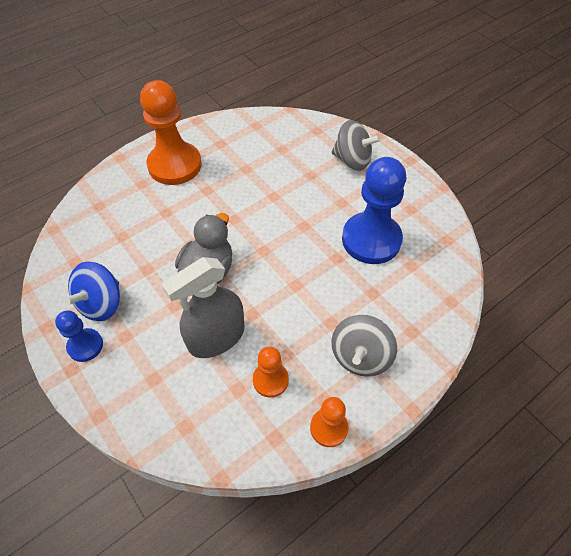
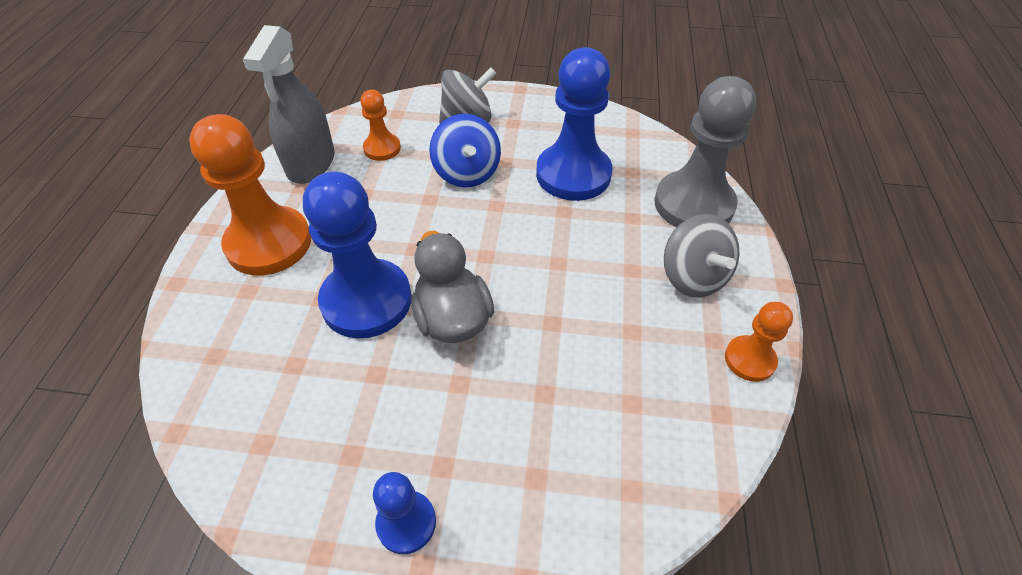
camera: 45 degrees left, 5 degrees down
(101, 304) = (365, 458): blue spinning top -> blue spinning top (467, 173)
(182, 229) = (366, 301): none -> blue pawn
(216, 337) = (547, 375): grey spray bottle -> grey spray bottle (311, 163)
(270, 380) = (649, 366): orange pawn -> orange pawn (382, 148)
(423, 315) = (693, 204): none -> grey pawn

